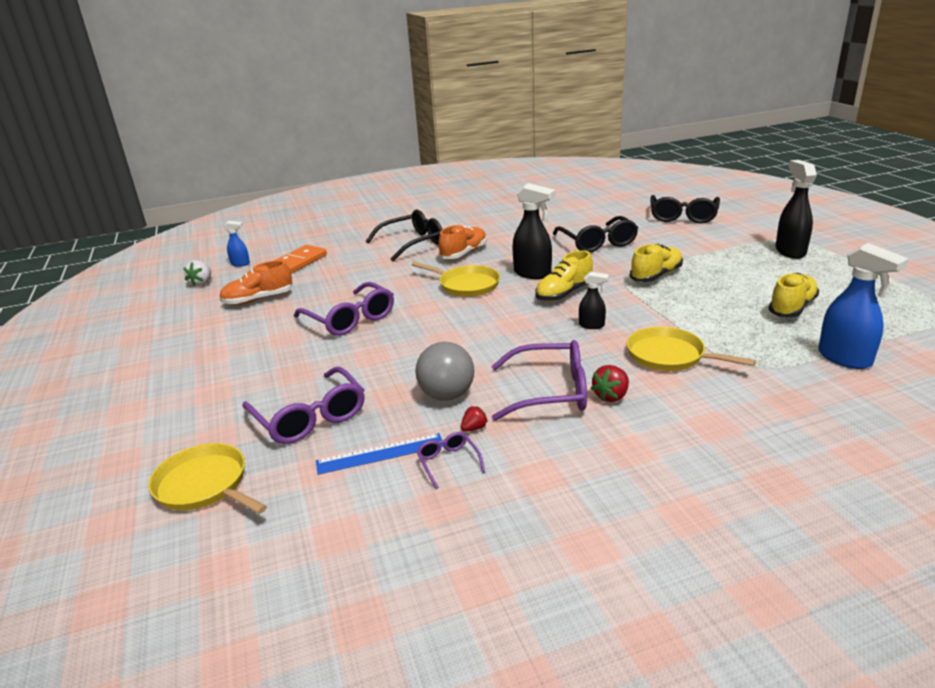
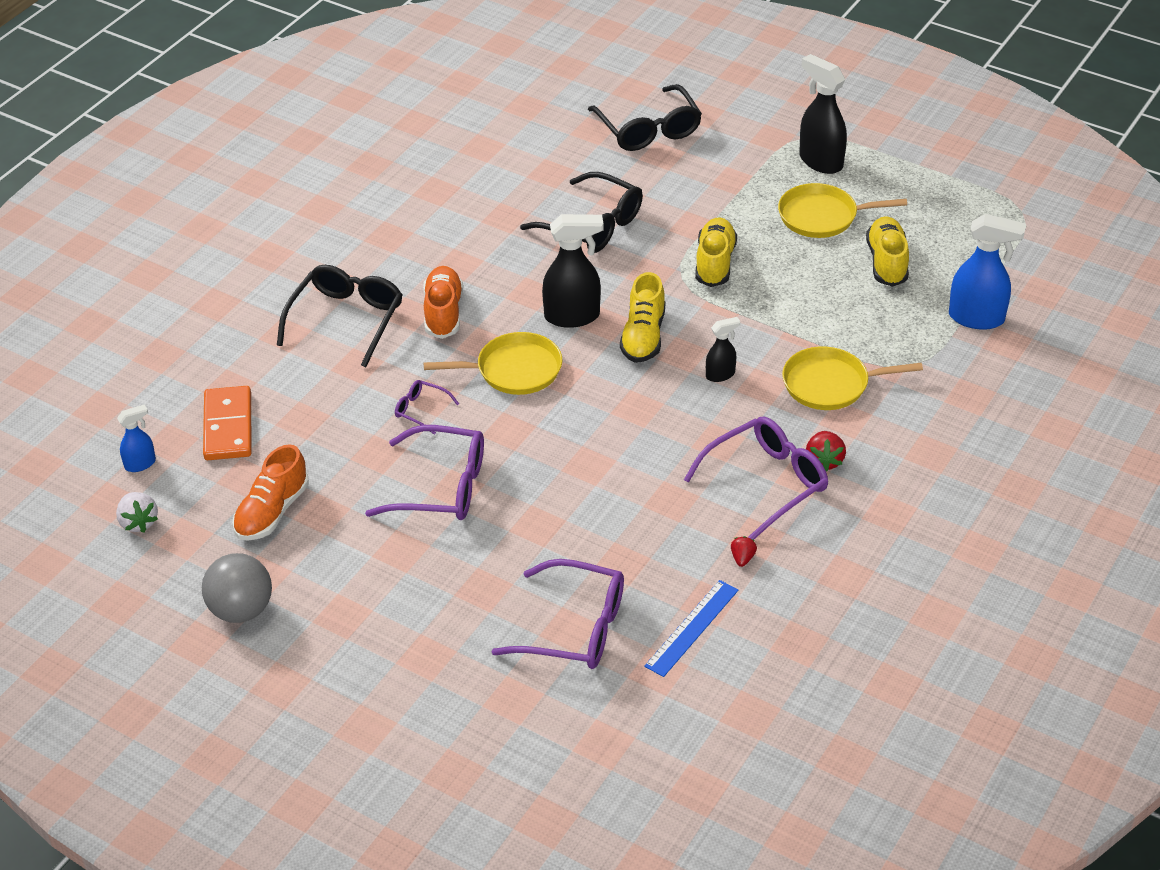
camera: 40 degrees left, 15 degrees up
(204, 485) = (575, 743): yellow pan -> yellow pan (822, 216)
(447, 395) = (676, 535): grey ball -> grey ball (241, 610)
(448, 462) = (760, 604): purple glasses -> purple glasses (421, 410)

